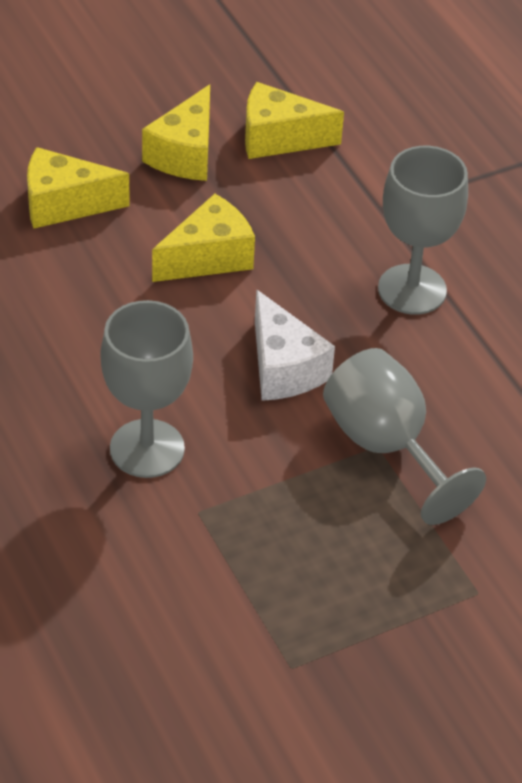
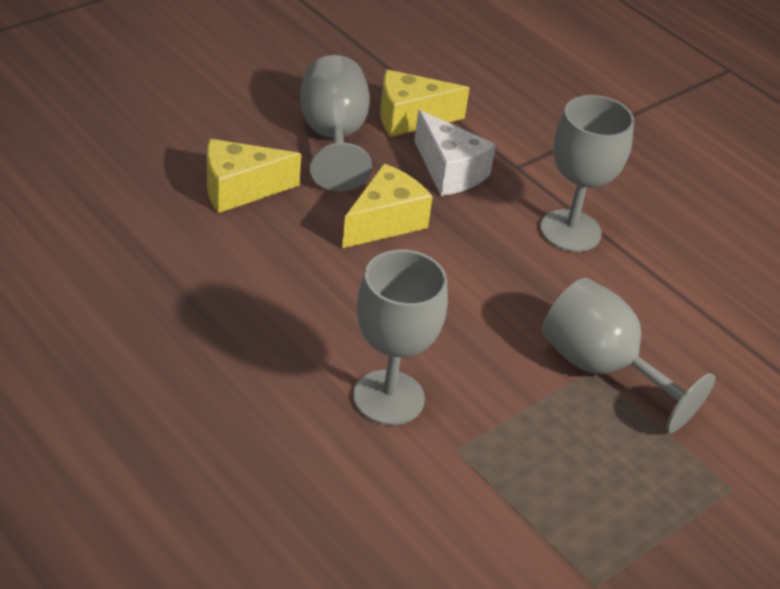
camera: 15 degrees left, 5 degrees down
(185, 154) = (333, 137): yellow cheese -> grey goblet
(283, 368) = (485, 310): white cheese -> white cheese (449, 171)

